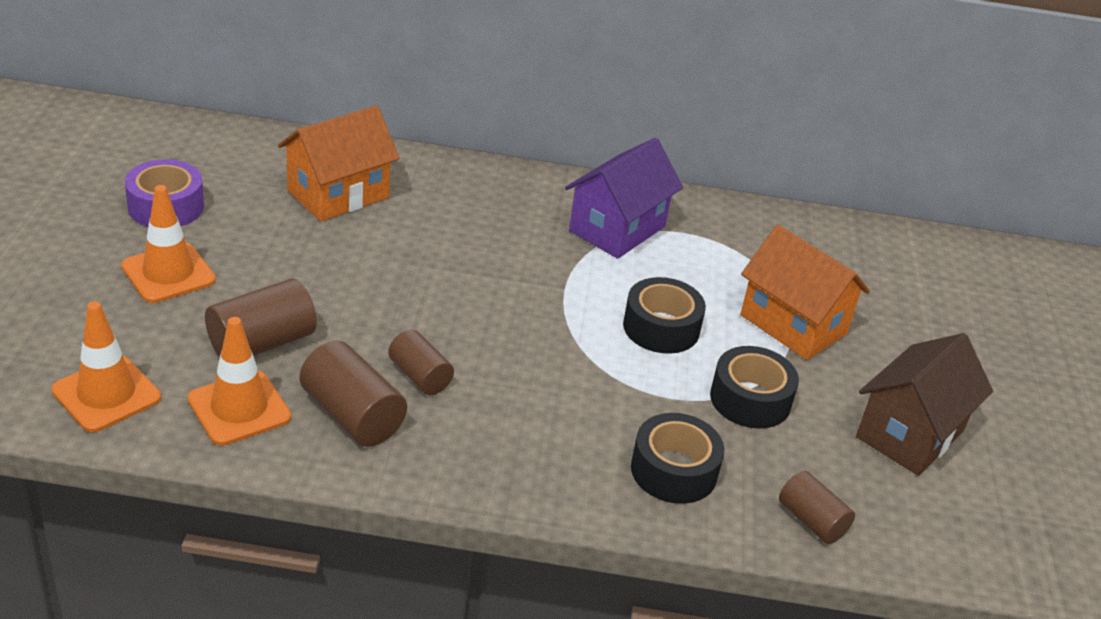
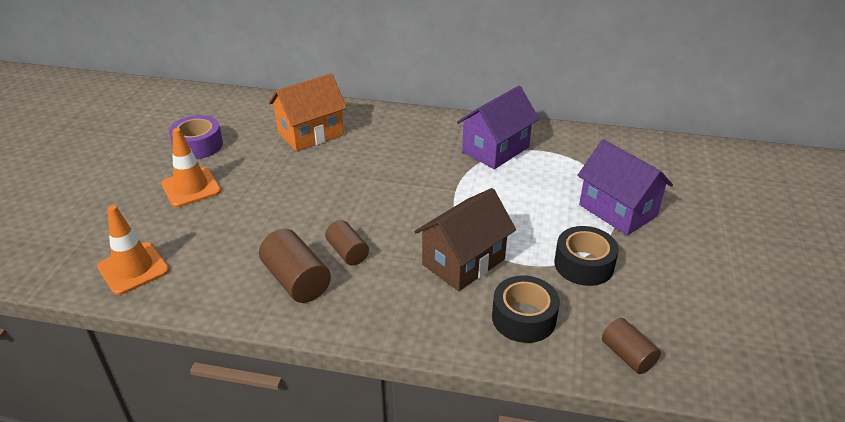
camera: 10 degrees right, 0 degrees up
(239, 408) = (220, 277): orange traffic cone -> none
(262, 343) = (243, 232): brown cylinder -> none
(661, 327) = (521, 215): black tape -> none
(793, 324) = (617, 210): orange house -> purple house
(910, 434) = (705, 288): brown house -> brown house (463, 262)

